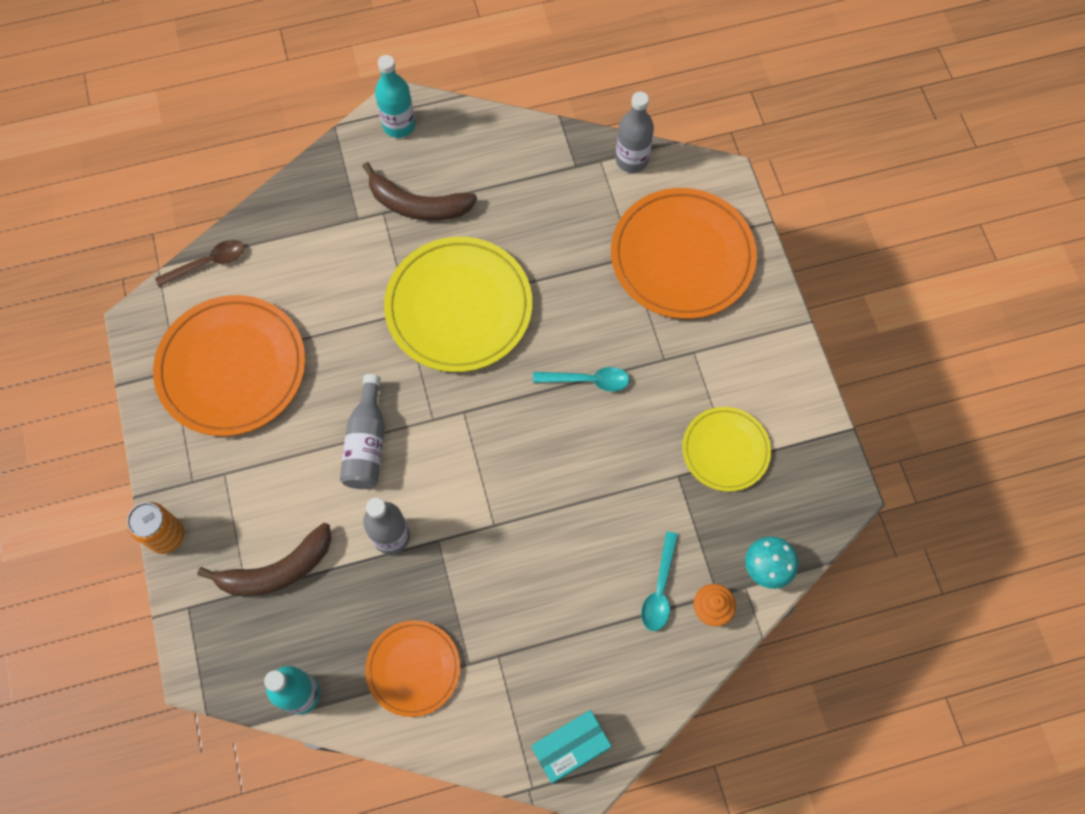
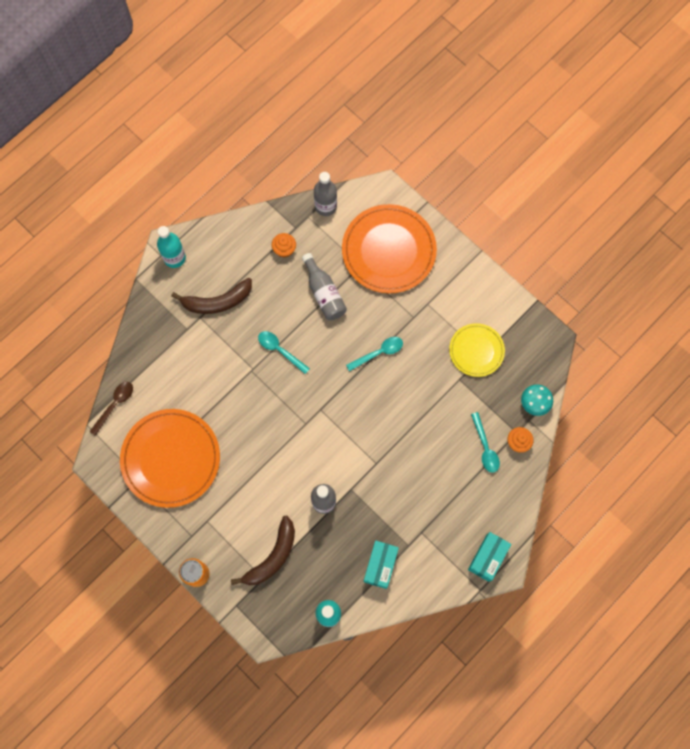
camera: 30 degrees left, 5 degrees up
(367, 443) = (277, 458): grey bottle -> grey bottle (324, 293)
(413, 668) = (380, 565): orange plate -> turquoise box
(459, 307) = (280, 350): yellow plate -> turquoise spoon
(544, 185) = (284, 249): none -> orange cupcake

